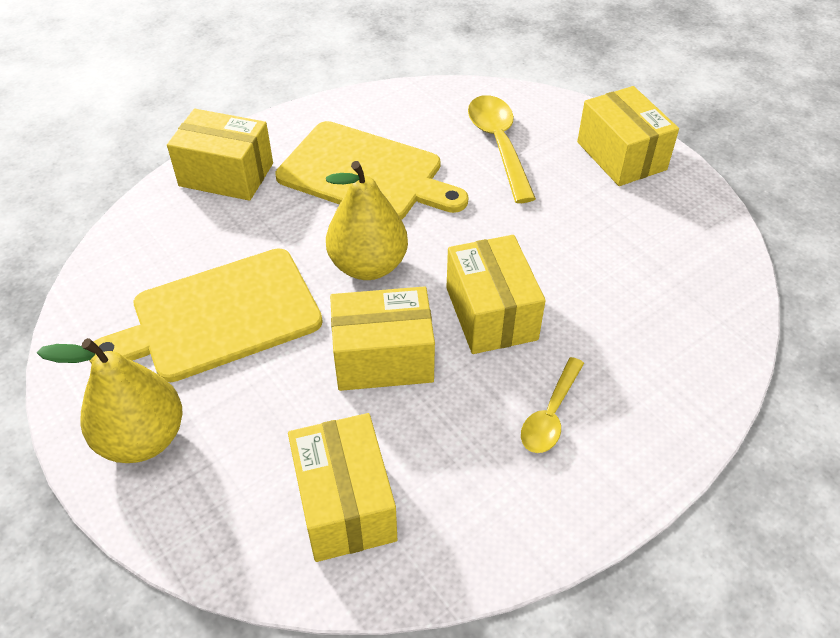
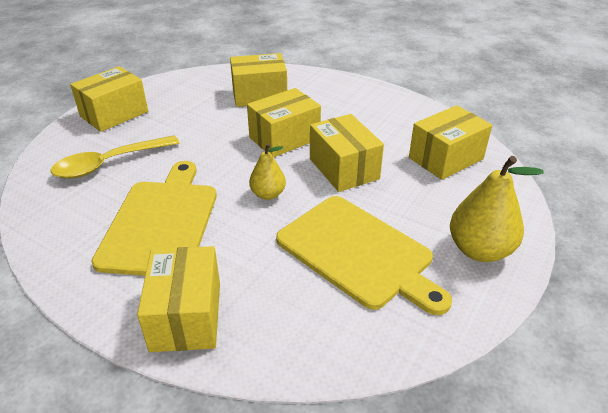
camera: 110 degrees left, 10 degrees down
(368, 265) = (268, 194): yellow pear -> yellow pear, size x0.59
(550, 415) = (343, 110): yellow spoon -> none
(638, 315) = (259, 95): none -> yellow box

